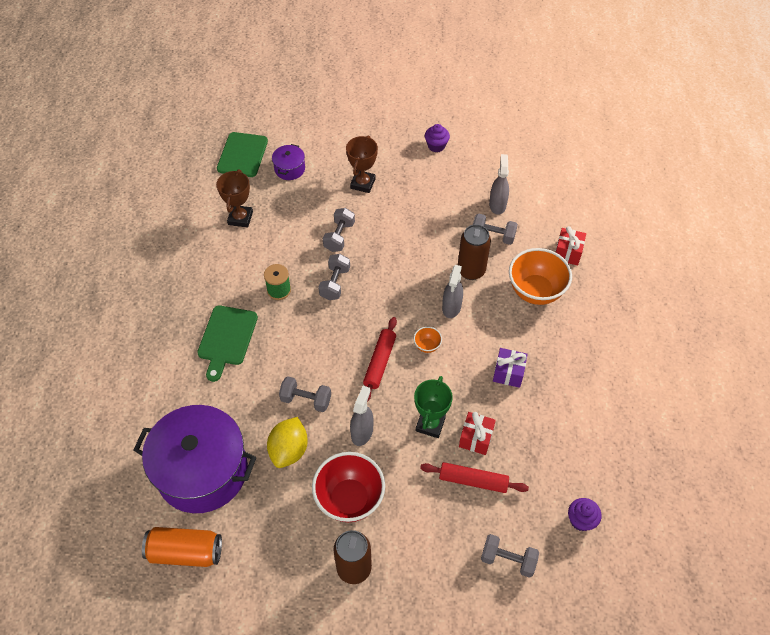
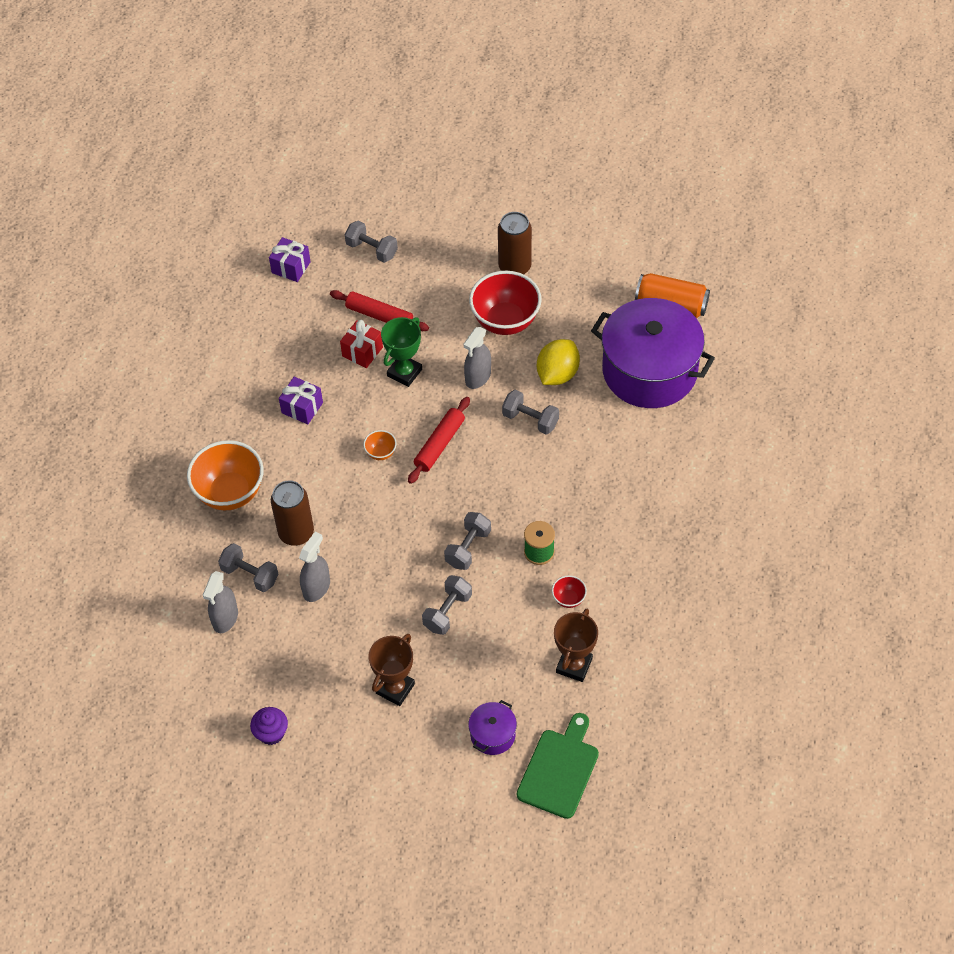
camera: 165 degrees left, 0 degrees up
(226, 338) = (610, 503): green cutting board -> none
(250, 261) = (568, 599): none -> red bowl
(451, 307) = (337, 492): grey spray bottle -> grey spray bottle (316, 588)
(568, 253) = (168, 534): red gift -> none
(581, 520) = (291, 267): purple cupcake -> purple gift

